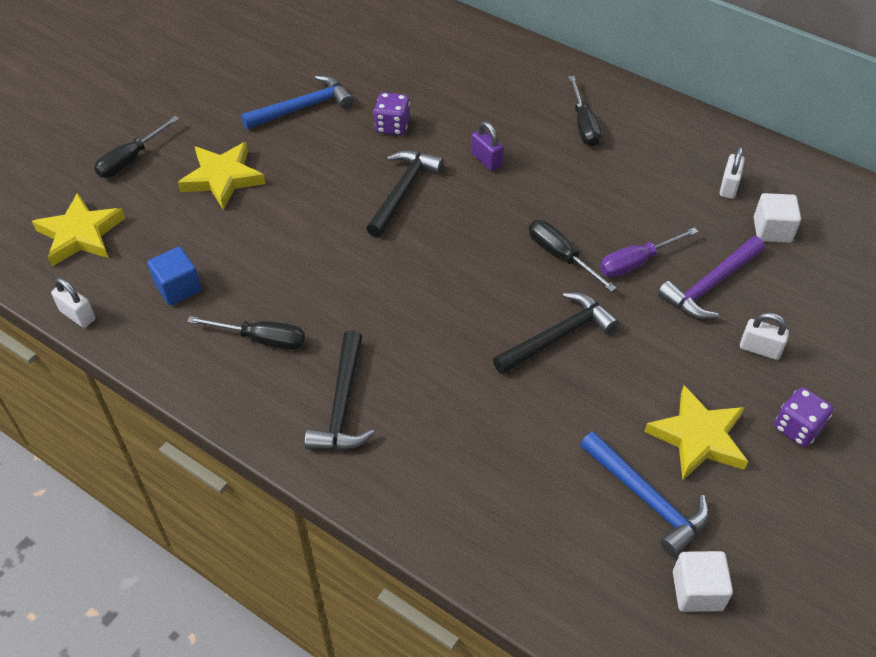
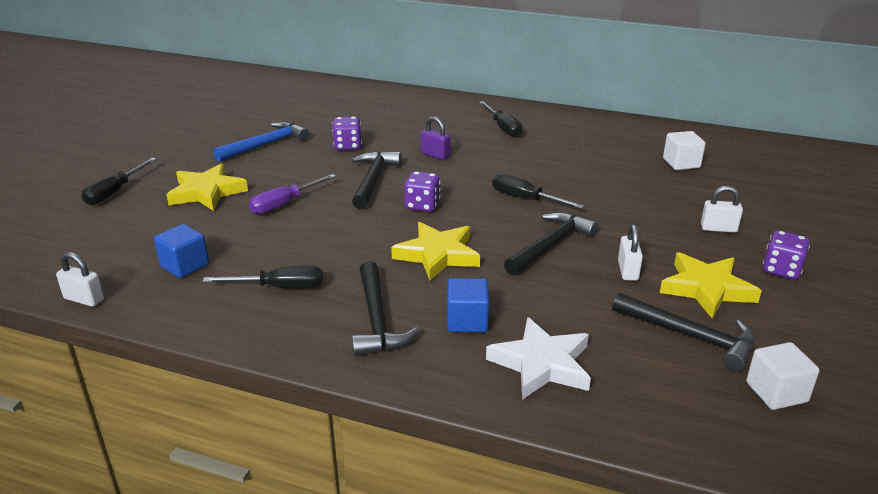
camera: 15 degrees left, 20 degrees down
(80, 234) = (75, 244): yellow star -> yellow star (438, 255)
(429, 426) = (467, 321): none -> blue cube
(443, 244) = (422, 205): none -> purple dice
(481, 499) = (542, 364): none -> white star
(636, 262) = (589, 194): purple screwdriver -> purple screwdriver (285, 204)
(647, 499) = (690, 336): blue hammer -> black hammer
(710, 285) = (655, 199): purple hammer -> none
(728, 187) = (633, 146): white padlock -> white padlock (627, 271)

